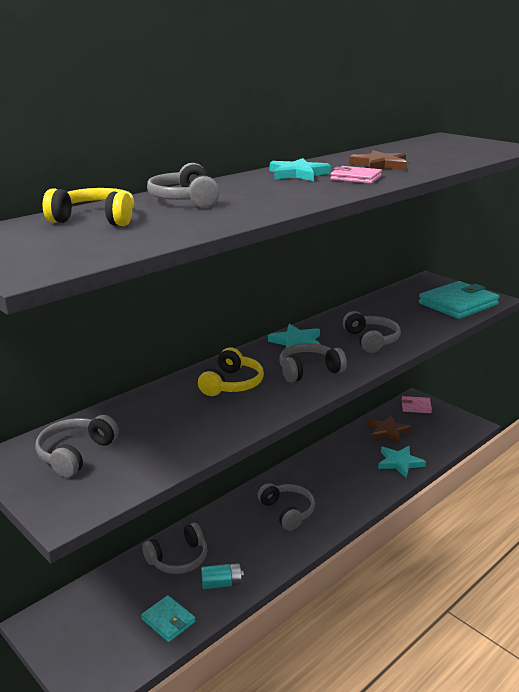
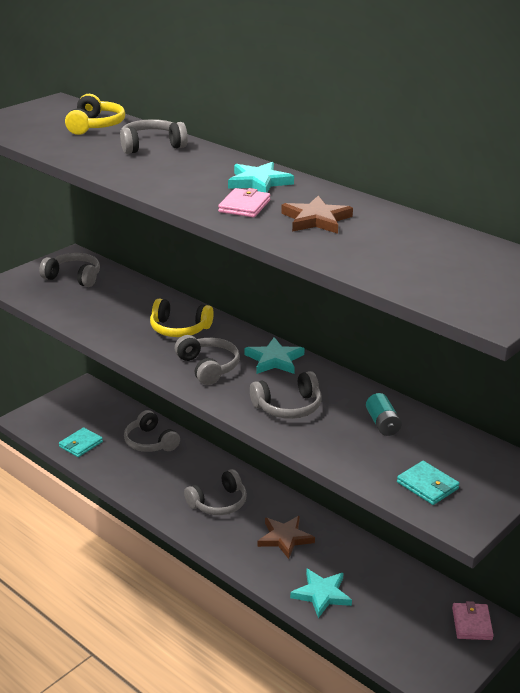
camera: 85 degrees right, 5 degrees up
(222, 583) = (119, 468): turquoise battery -> turquoise battery (382, 424)
(387, 431) = (393, 588): brown star -> brown star (285, 538)
(458, 304) = (427, 485): turquoise wallet -> turquoise wallet, size x0.53

